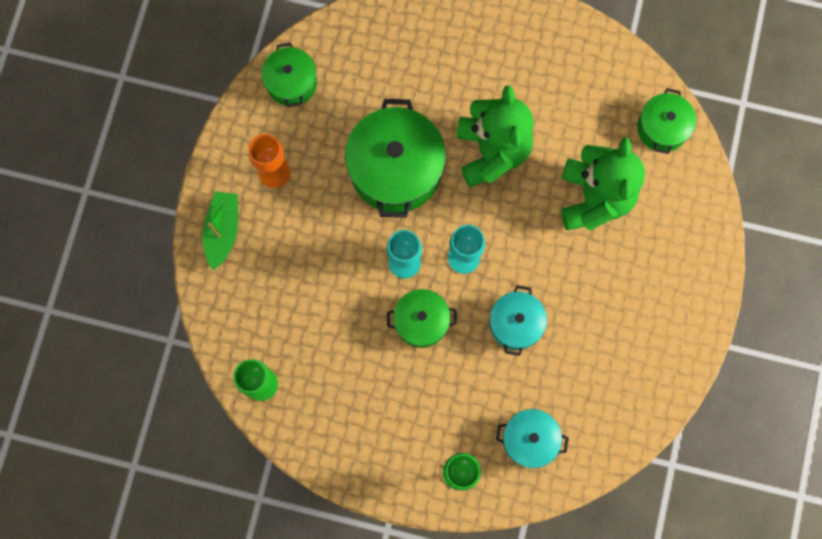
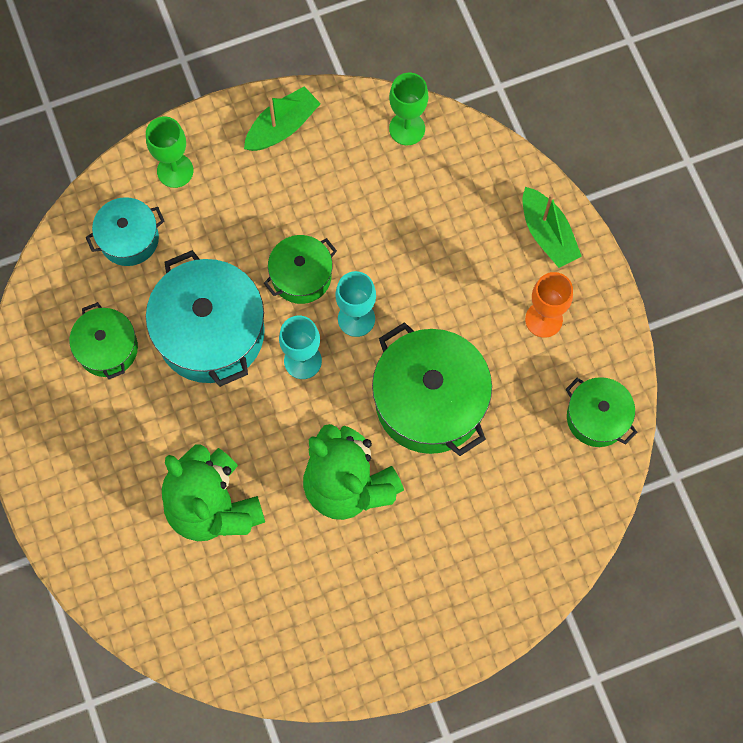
camera: 145 degrees right, 5 degrees down
(353, 452) = (282, 126): none -> green boat
(515, 323) = (210, 332): turquoise pot -> turquoise pot, size x1.78
(662, 128) = (189, 629): green pot -> green pot (107, 348)

